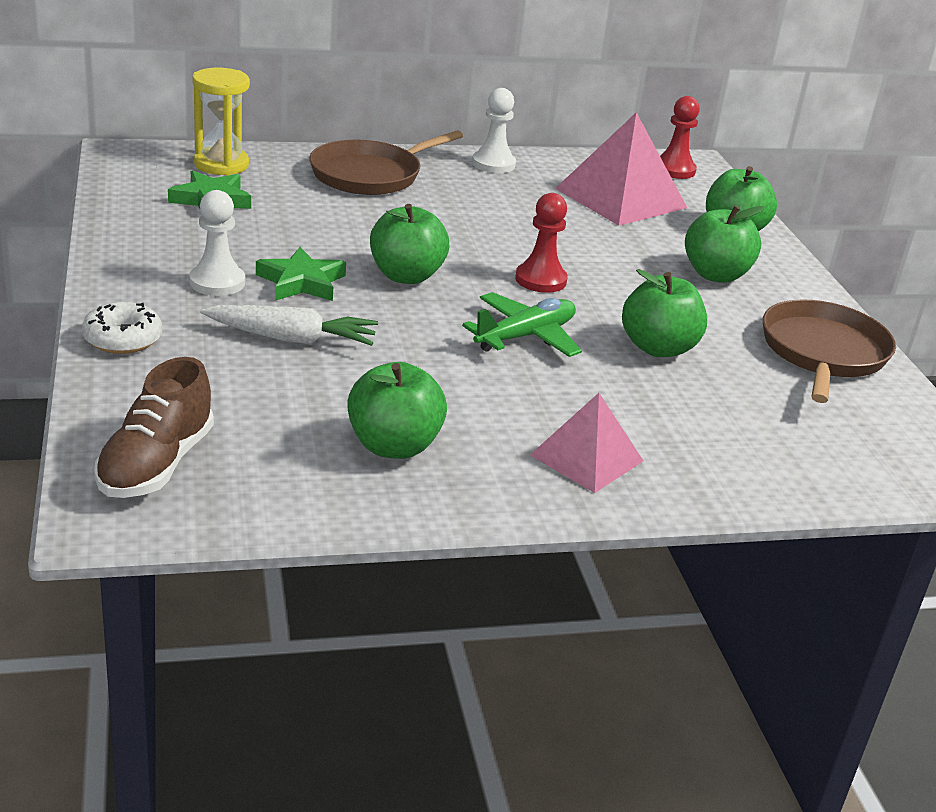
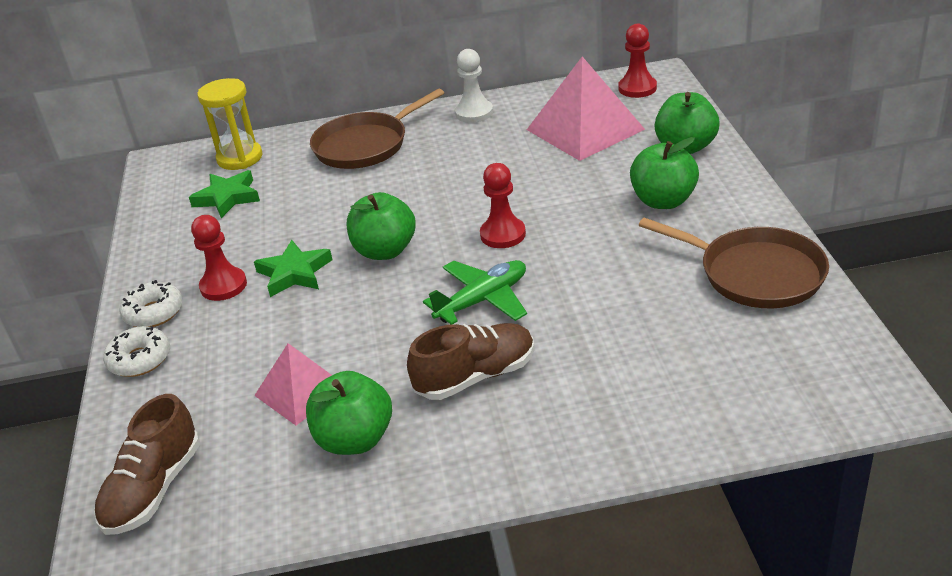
camera: 10 degrees right, 5 degrees up
(134, 296) = (154, 313): none -> white donut
(217, 282) = (223, 286): white pawn -> red pawn
(292, 339) = (280, 336): white carrot -> none
(526, 405) = (475, 376): none -> brown shoe
(586, 458) = (523, 427): pink pyramid -> pink pyramid (301, 391)
(658, 348) = (601, 293): green apple -> none
(823, 353) = (755, 273): brown pan -> brown pan turned 105 degrees clockwise

